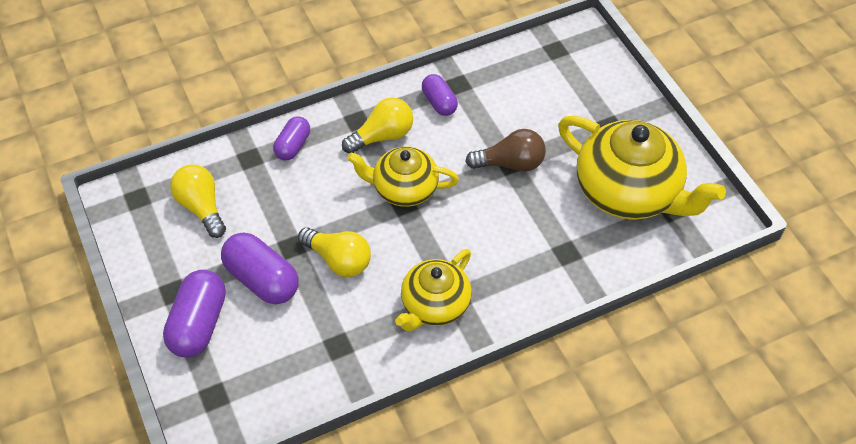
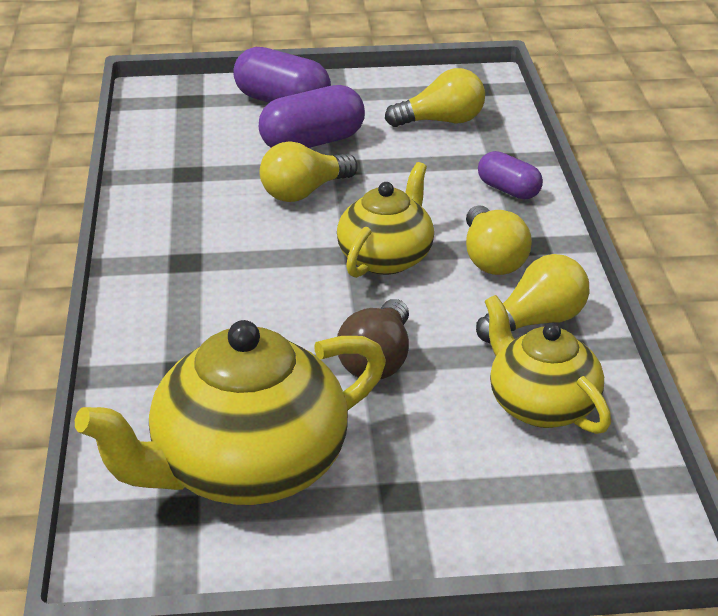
camera: 110 degrees right, 20 degrees down
(434, 305) = (187, 244): yellow teapot -> yellow teapot (541, 406)
(439, 102) = (537, 321): purple capsule -> yellow light bulb

